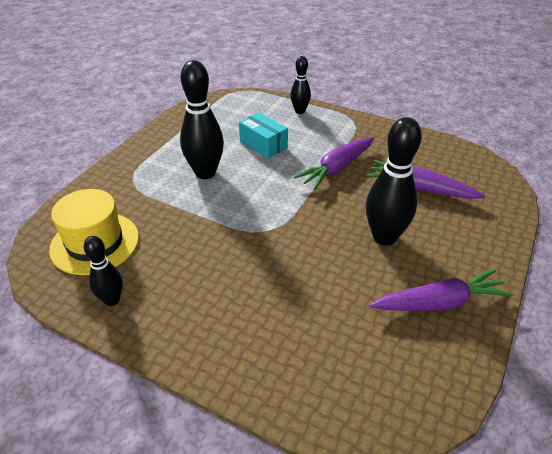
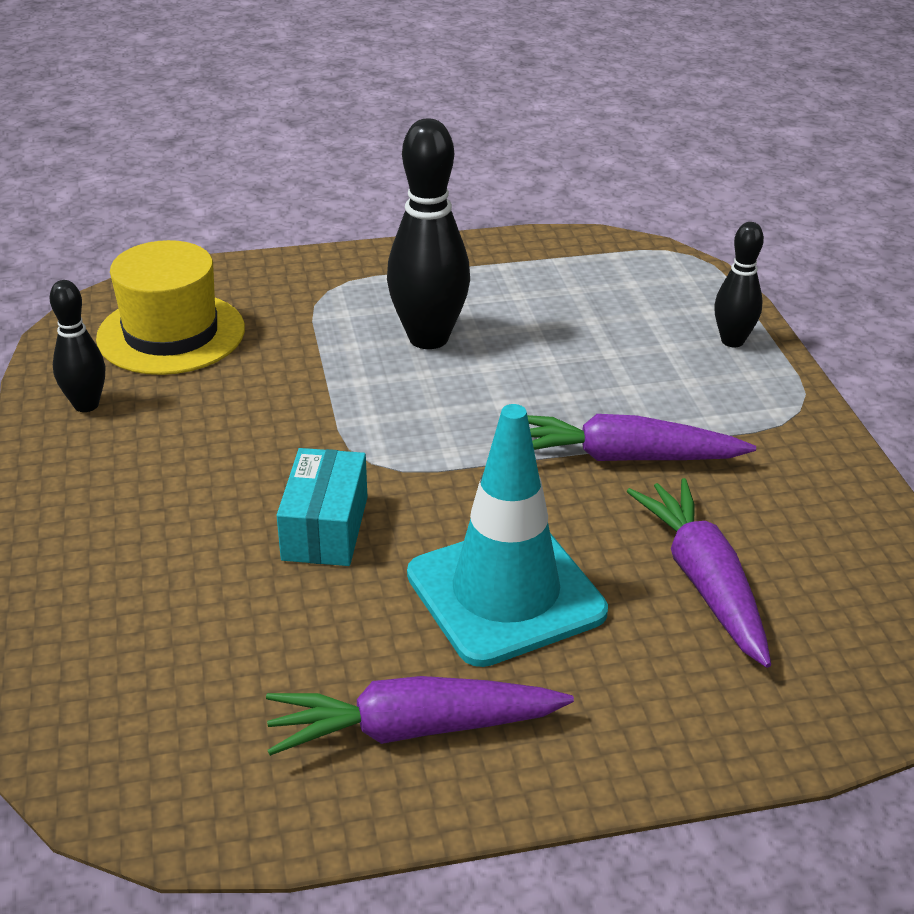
camera: 50 degrees right, 5 degrees down
(263, 144) = (577, 353): turquoise box -> turquoise box (325, 528)
(384, 237) = (505, 593): black bowling pin -> turquoise traffic cone
(440, 302) = (412, 729): purple carrot -> purple carrot turned 135 degrees clockwise

